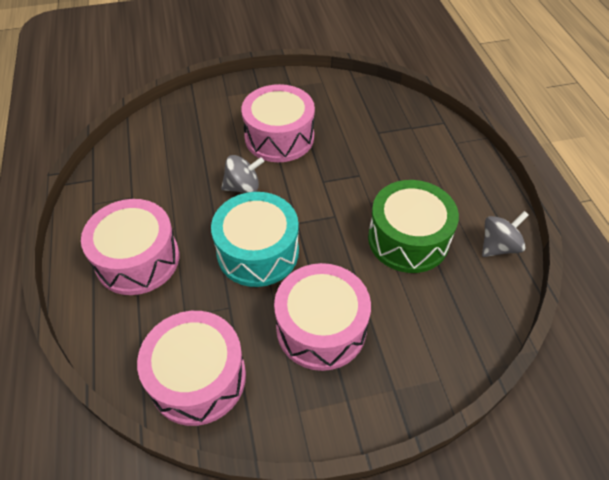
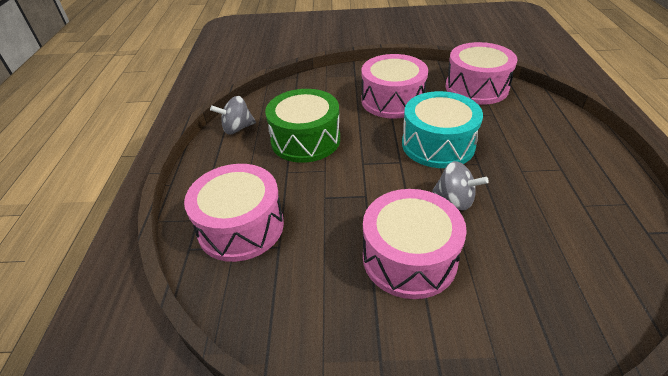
camera: 165 degrees left, 10 degrees down
(137, 259) = (548, 150): pink drum -> pink drum (241, 227)
(243, 187) = (455, 200): grey spinning top -> grey spinning top turned 150 degrees counterclockwise

